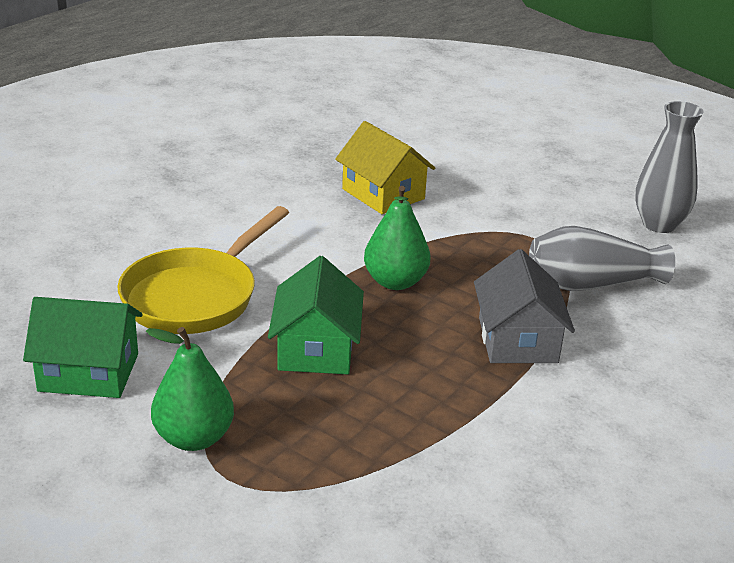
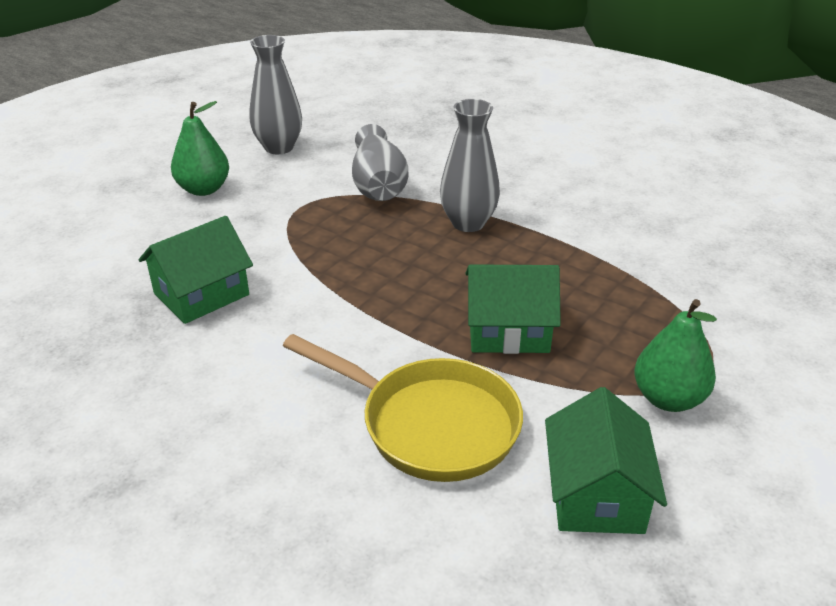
camera: 90 degrees left, 5 degrees up
(383, 194) = (201, 294): yellow house -> green house
(395, 282) = (385, 285): green pear -> green pear (203, 189)
(518, 340) = (468, 223): grey house -> grey vase

